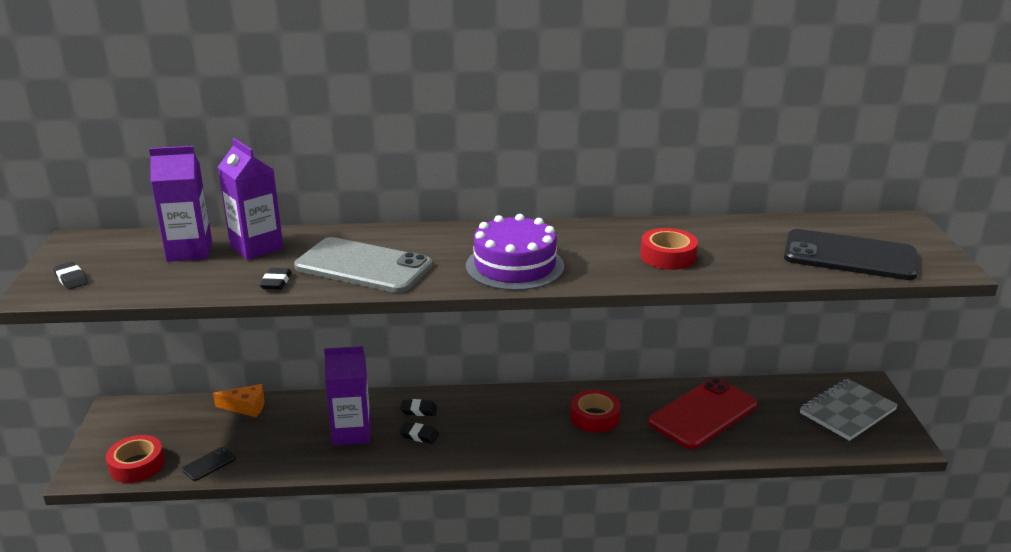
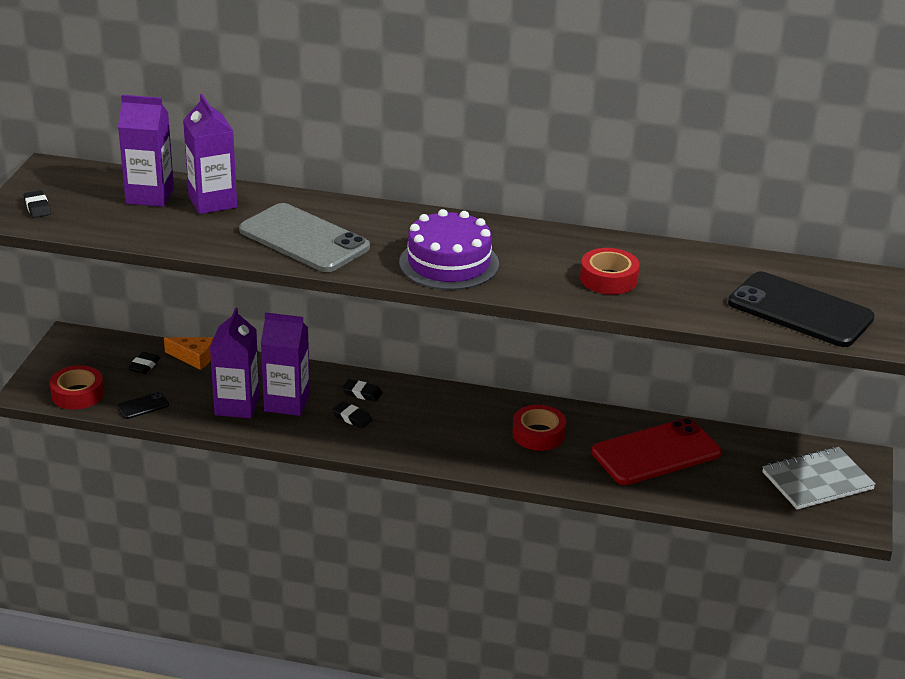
camera: 15 degrees right, 5 degrees up
(276, 282) = (217, 242): black eraser -> black eraser (144, 366)
(304, 445) = (237, 406): none -> purple carton

